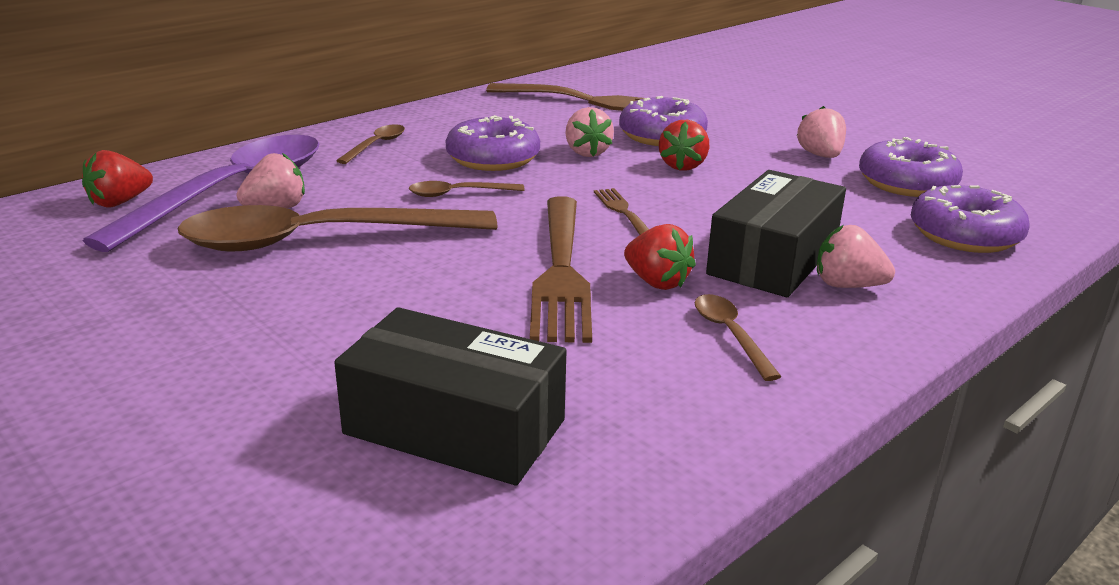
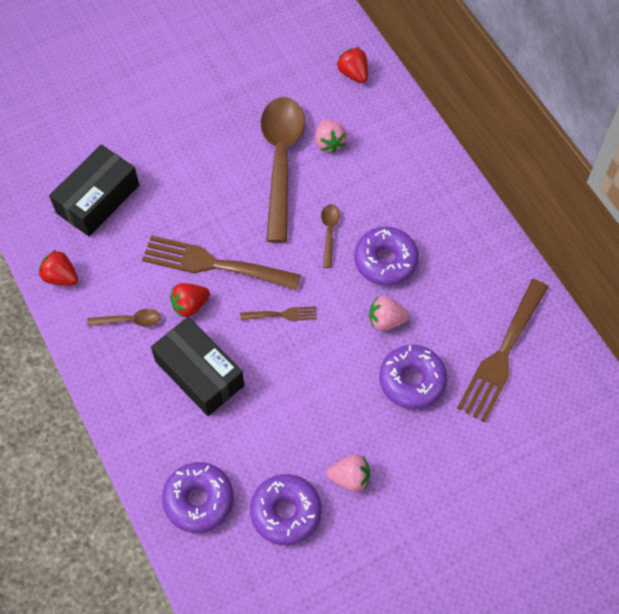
camera: 105 degrees right, 35 degrees up
(231, 192) = (357, 122): purple spoon -> none
(376, 145) = (423, 197): brown spoon -> none
(683, 166) = (348, 374): red strawberry -> red strawberry (61, 277)
(847, 285) = (159, 397): pink strawberry -> none

